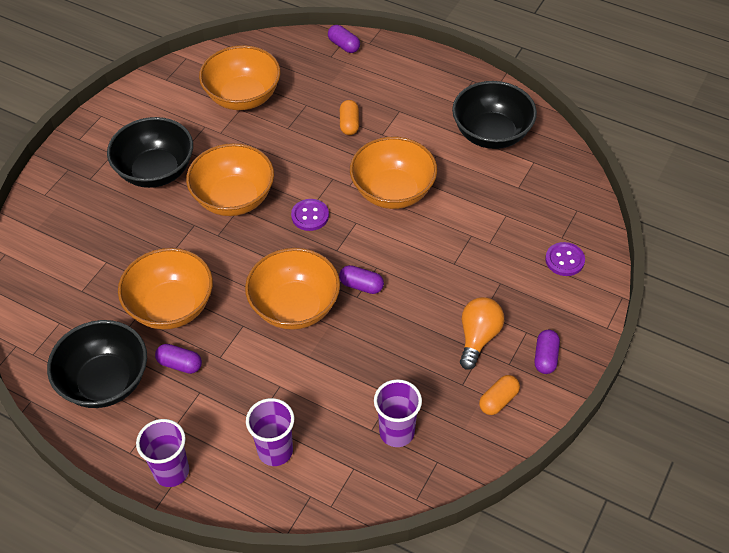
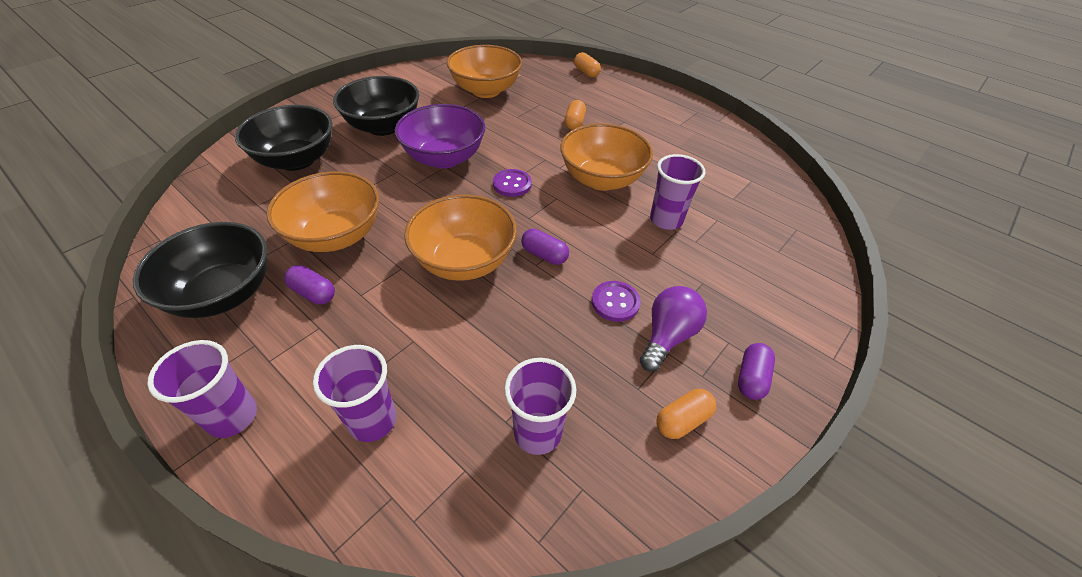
camera: 10 degrees right, 5 degrees down
(234, 198) = (444, 158): orange bowl -> purple bowl
(344, 45) = (586, 72): purple capsule -> orange capsule
(460, 225) = (666, 220): none -> purple cup
(478, 337) = (667, 336): orange light bulb -> purple light bulb
(491, 134) = (710, 151): black bowl -> black bowl (296, 160)
(564, 260) = (781, 274): purple button -> purple button (615, 302)

